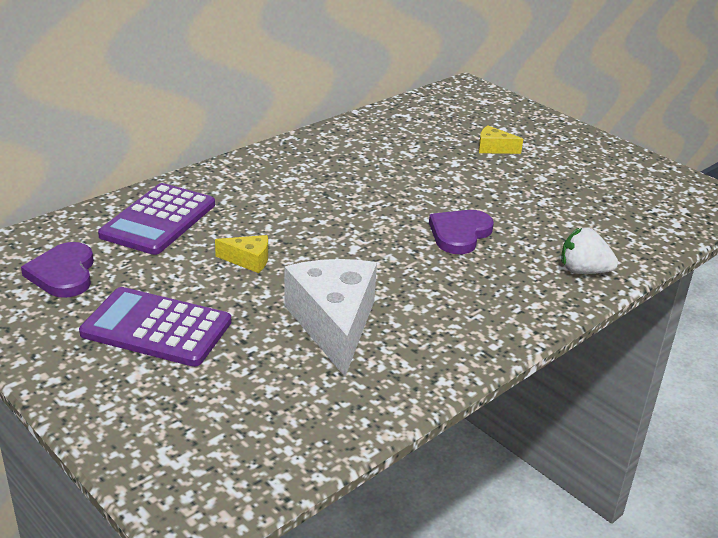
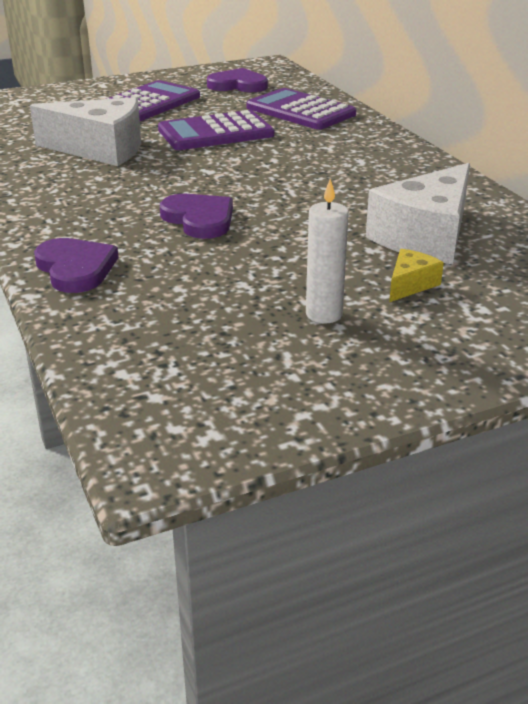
camera: 110 degrees right, 0 degrees up
(248, 260) = (215, 132): yellow cheese -> purple calculator
(421, 146) = (426, 236): none -> white cheese
(554, 171) = (324, 314): none -> white candle
(583, 271) = (75, 268): white strawberry -> purple heart

